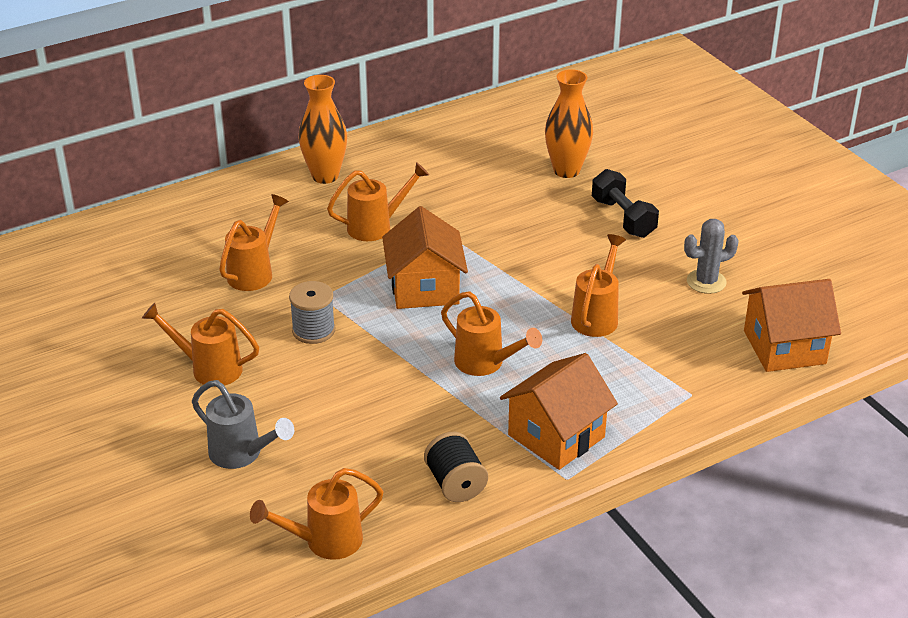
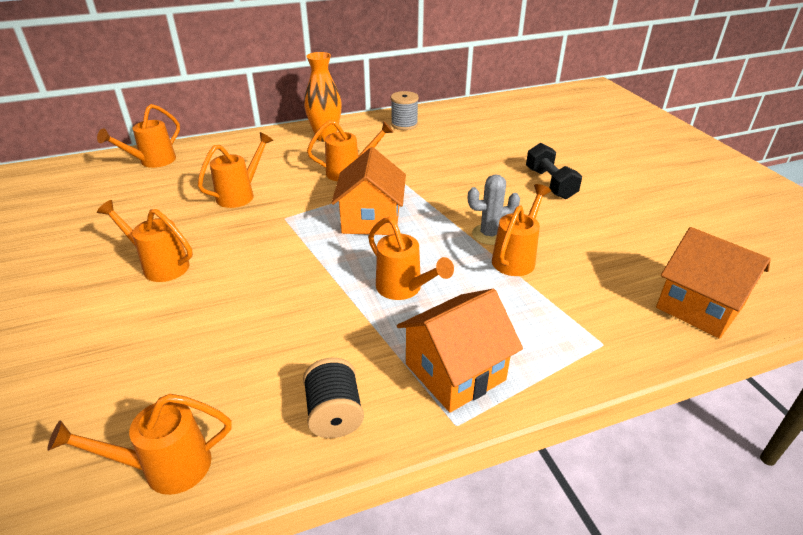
camera: 10 degrees right, 0 degrees up
(115, 237) = (153, 162): none -> orange watering can
(241, 454) = (140, 350): grey watering can -> none
(313, 330) = (264, 243): grey spool -> grey spool (404, 124)
(566, 170) = (509, 148): orange vase -> none
(706, 282) = (620, 239): grey cactus -> grey cactus (489, 234)
(784, 347) = (699, 306): orange house -> orange house turned 45 degrees clockwise

